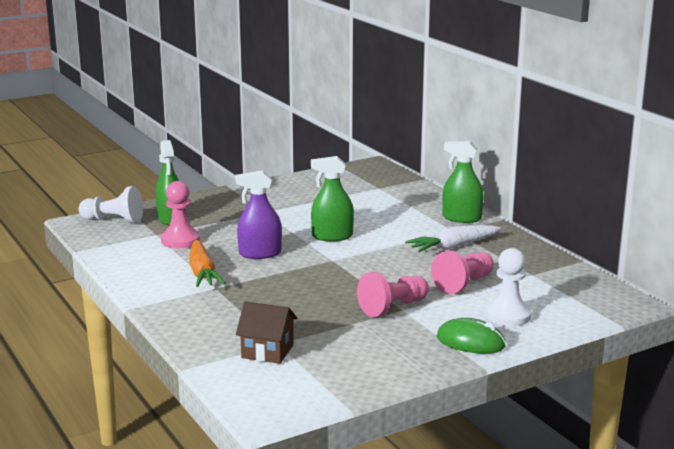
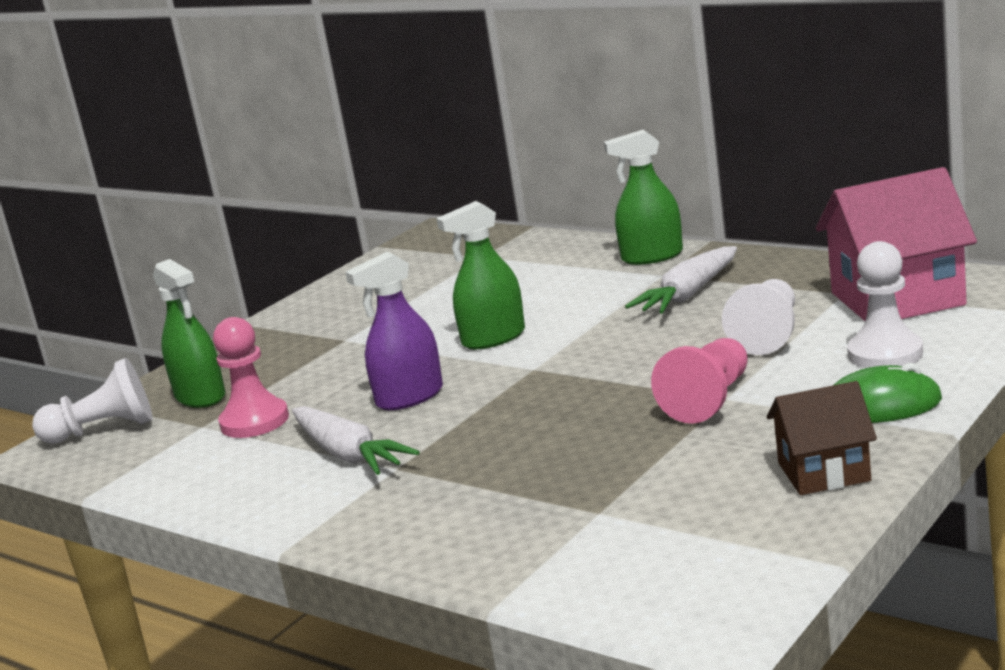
camera: 20 degrees left, 0 degrees up
(202, 272) = (347, 454): orange carrot -> white carrot
(267, 351) = (597, 529): brown house -> brown house (823, 472)
(464, 284) = (768, 335): pink pawn -> white pawn
(554, 288) = (897, 299): none -> pink house

